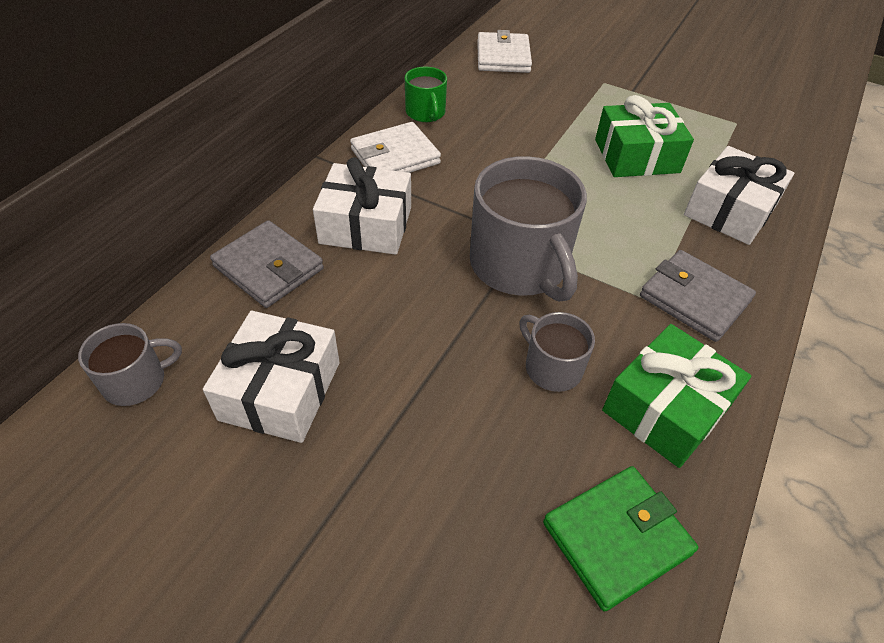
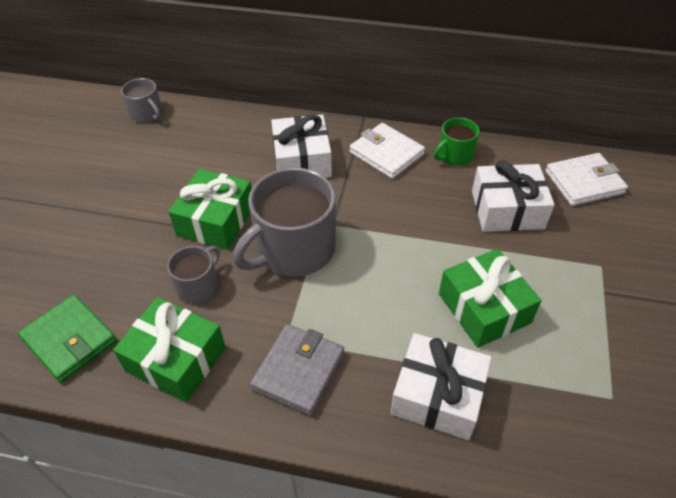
camera: 75 degrees right, 0 degrees up
(269, 267) = (244, 131): grey wallet -> none
(280, 390) = (151, 166): white gift -> white gift (507, 209)
(439, 330) = (216, 220): none -> green gift

